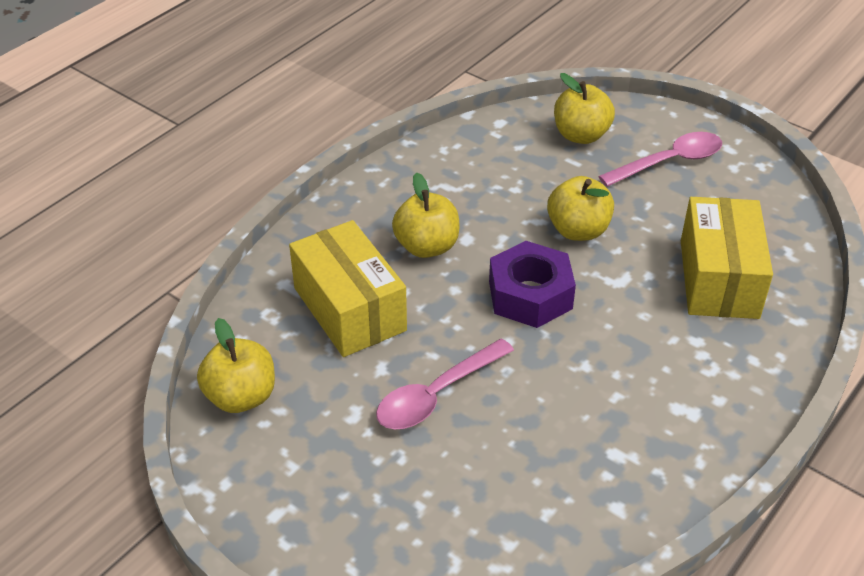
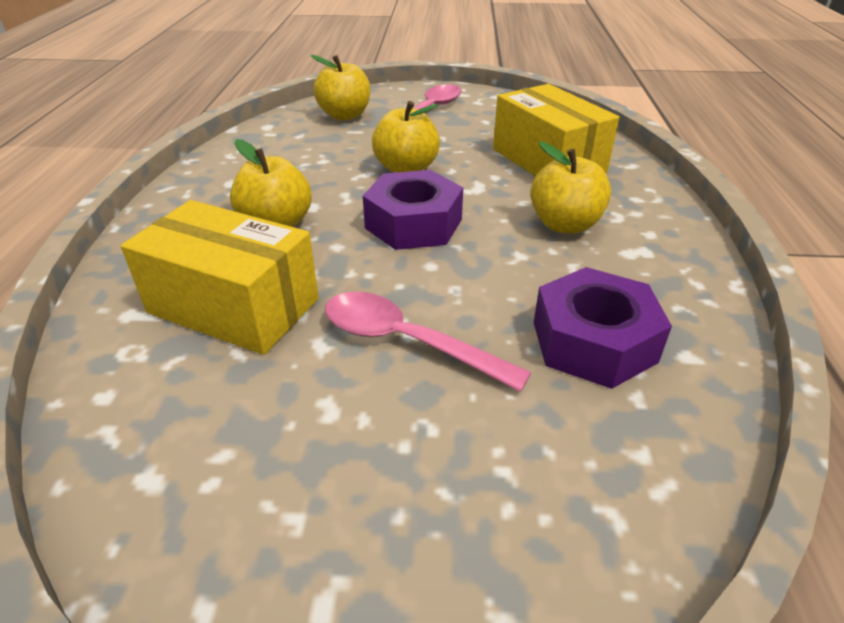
camera: 35 degrees left, 5 degrees down
(241, 397) = (150, 466): yellow apple -> yellow apple (565, 224)
(437, 394) = (407, 342): pink spoon -> pink spoon turned 105 degrees clockwise
(561, 461) = (593, 341): none -> purple nut

